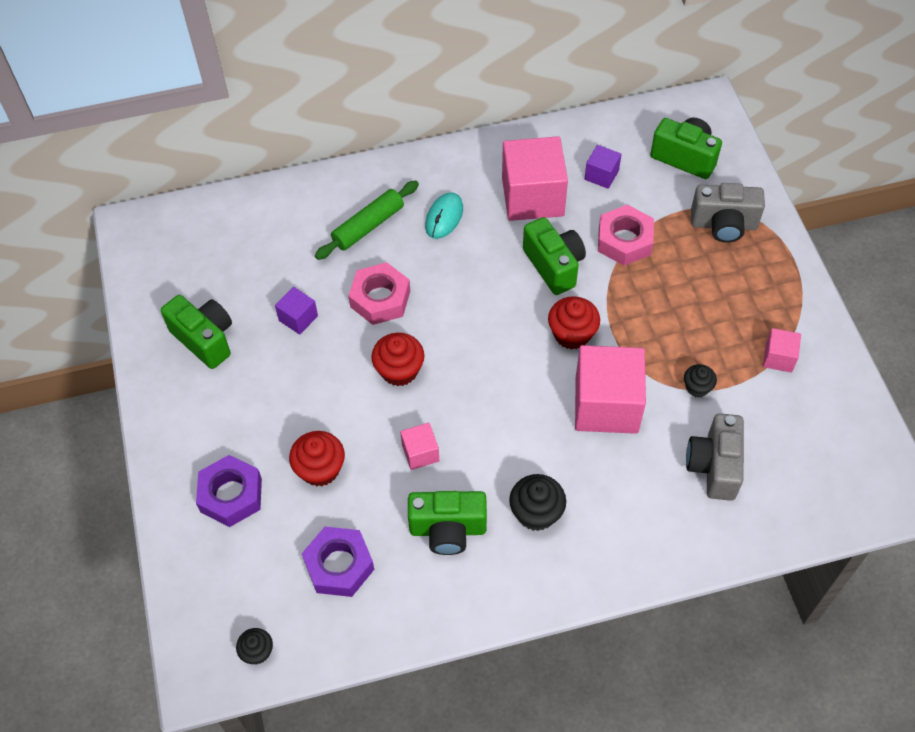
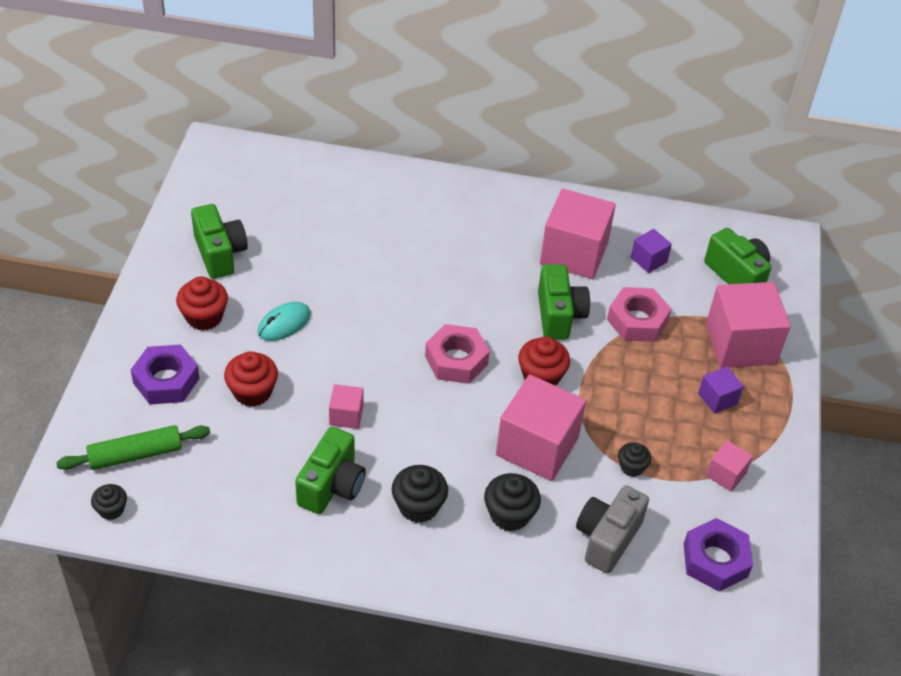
camera: 20 degrees right, 10 degrees down
(298, 318) = (308, 269): purple cube -> purple cube (717, 398)
(339, 565) = (221, 473): purple nut -> purple nut (715, 560)
(368, 226) = (412, 221): green rolling pin -> green rolling pin (136, 454)
(380, 299) = (387, 281): pink nut -> pink nut (456, 360)
(399, 370) = (369, 343): red cupcake -> red cupcake (204, 317)
(444, 217) = (483, 239): turquoise mouse -> turquoise mouse (284, 323)
(448, 529) = (332, 486): green camera -> green camera turned 90 degrees counterclockwise
(619, 483) = (509, 514): none -> black cupcake
(723, 225) = (740, 344): grey camera -> pink cube

